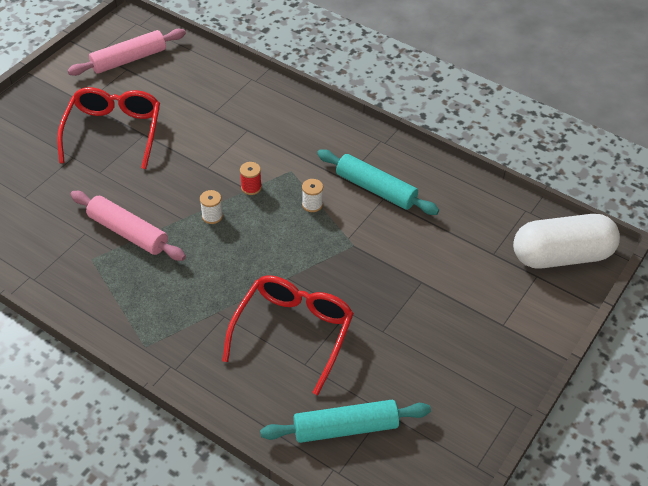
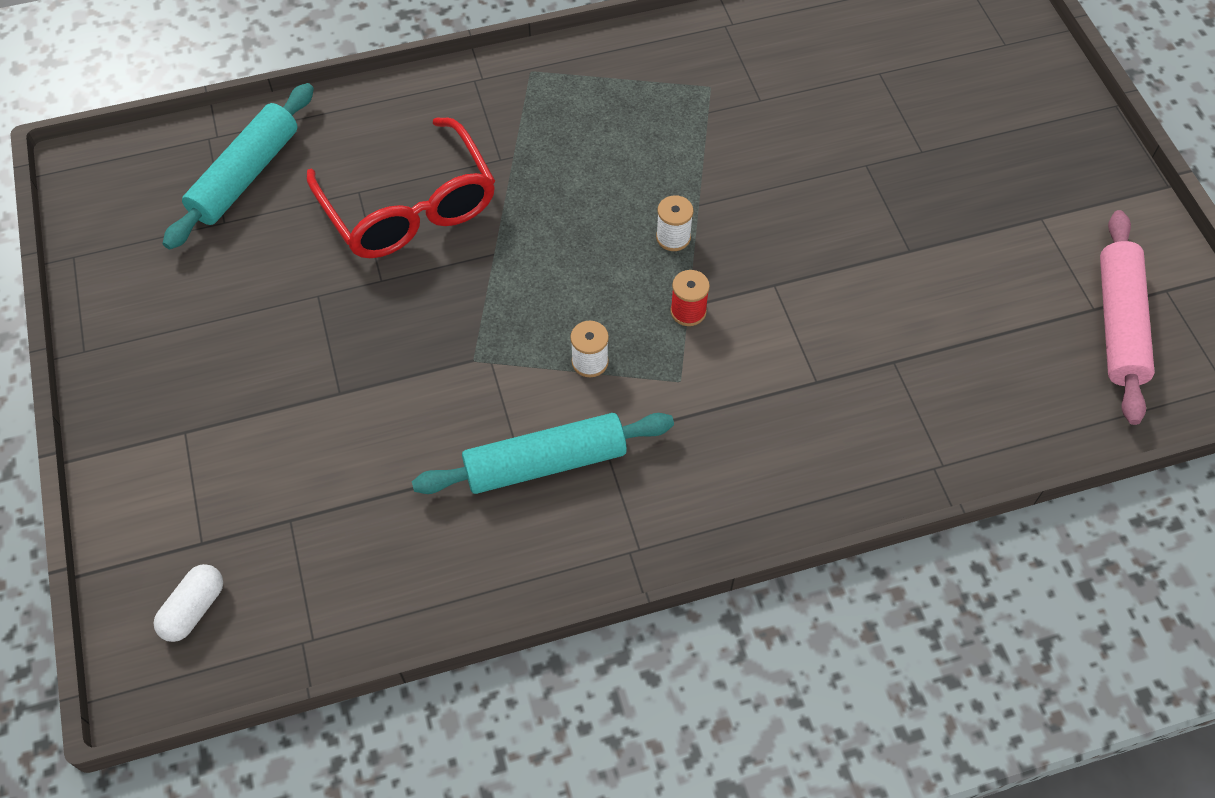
camera: 130 degrees right, 10 degrees up
(114, 132) = (942, 219): red glasses -> none
(128, 232) = (723, 139): pink rolling pin -> none
(561, 255) = (194, 609): white capsule -> white capsule, size x0.42

